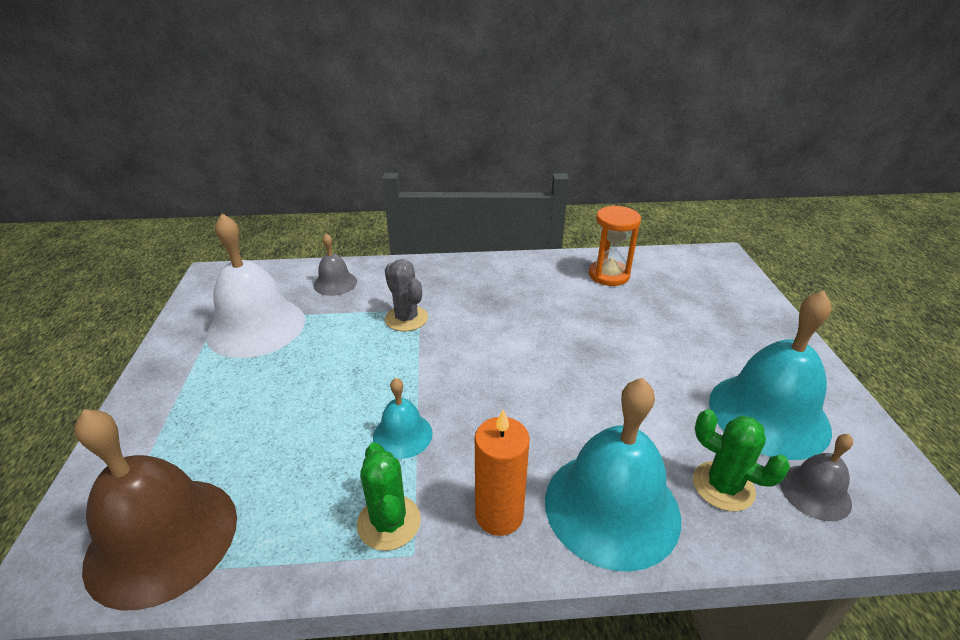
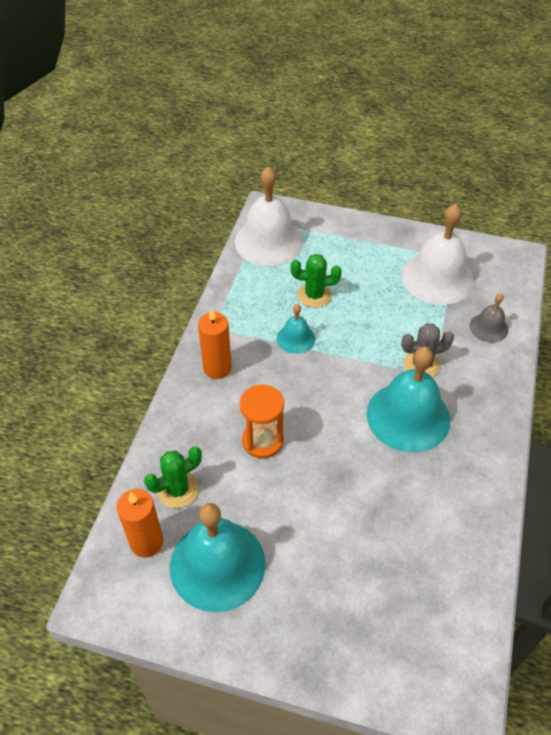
camera: 110 degrees right, 15 degrees up
(162, 539) = (269, 241): brown bell -> white bell
(389, 522) = (236, 321): green cactus -> green cactus (314, 295)
(609, 275) = (451, 550): orange hourglass -> orange hourglass (262, 441)
(611, 507) = (195, 422): turquoise bell -> turquoise bell (408, 416)
(815, 492) = (146, 542): grey bell -> orange candle

